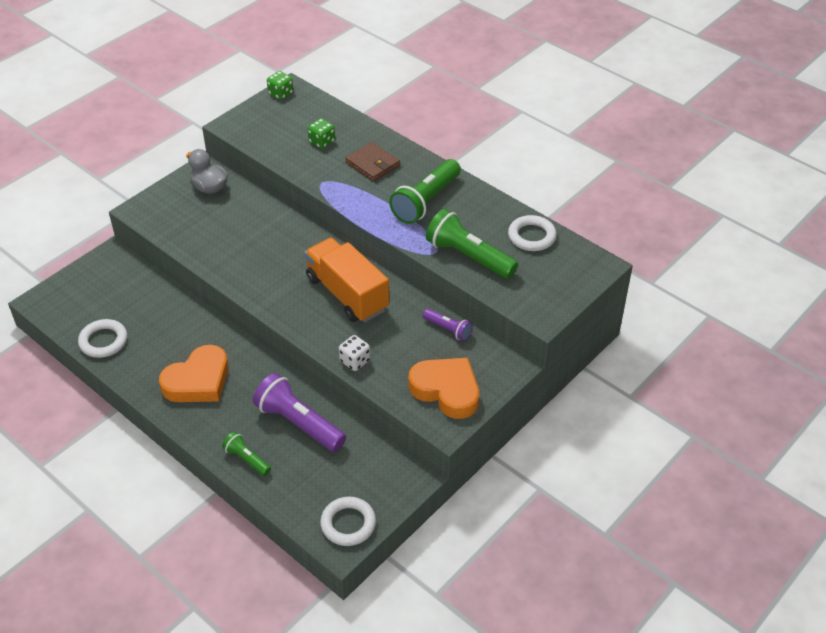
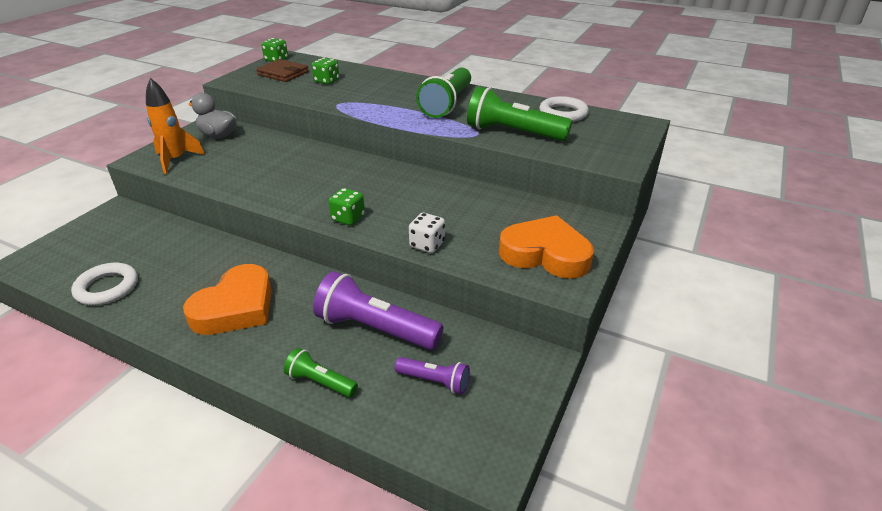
camera: 15 degrees left, 10 degrees down
(168, 217) = (176, 160): none -> orange rocket
(300, 319) = (348, 218): none -> green dice
(347, 294) = (392, 191): orange truck -> none
(348, 524) = (486, 435): white ring -> none
(372, 164) = (382, 88): brown wallet -> brown wallet (283, 73)
(448, 330) = (514, 203): purple flashlight -> purple flashlight (434, 381)

